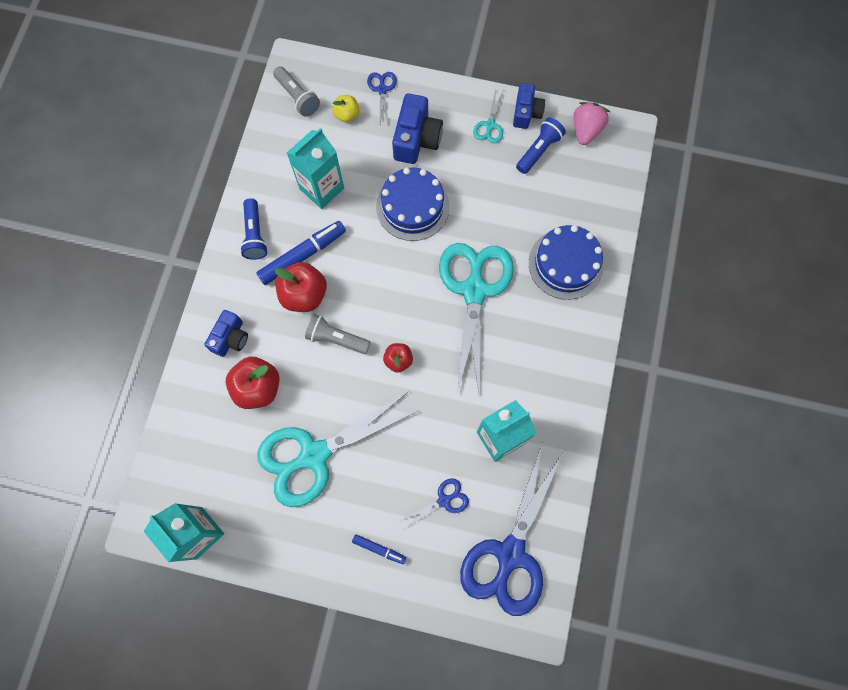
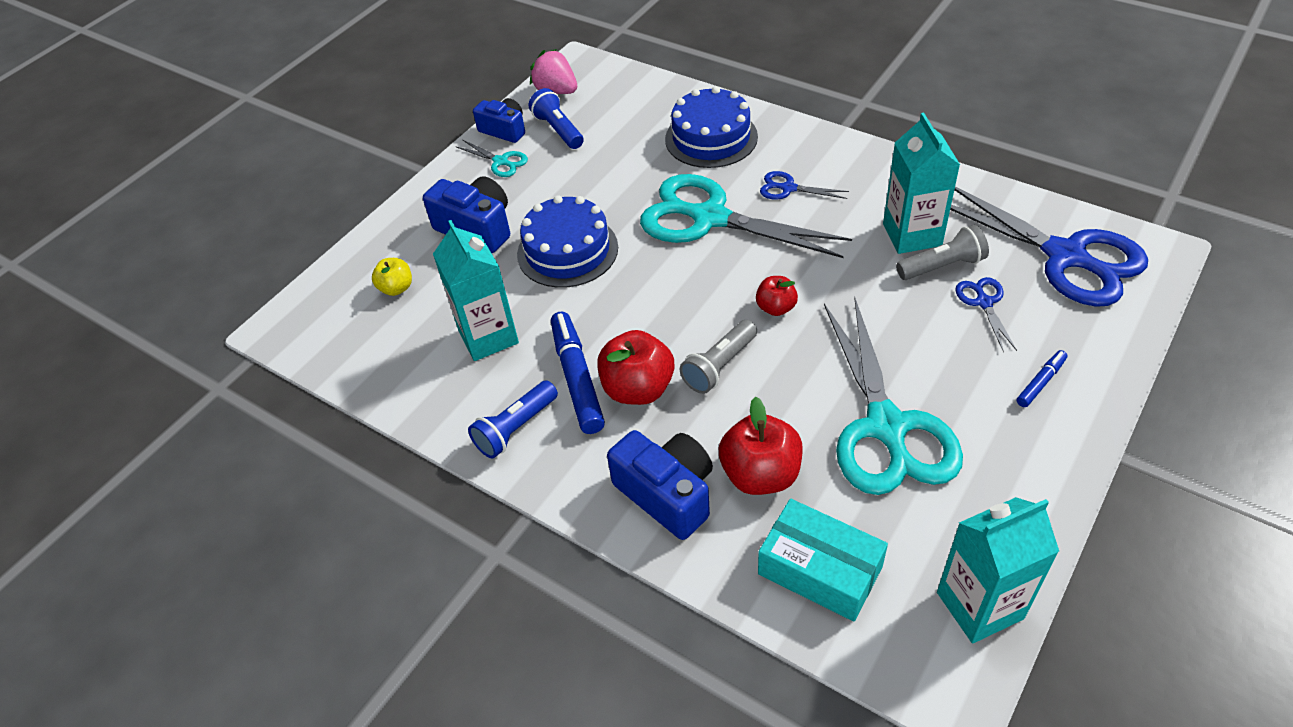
camera: 65 degrees left, 25 degrees down
(201, 438) = (820, 570): none -> turquoise box
(230, 338) = (667, 494): blue camera -> blue camera, size x1.52
(255, 235) = (515, 428): blue flashlight -> blue flashlight turned 120 degrees clockwise
(297, 97) = (333, 335): grey flashlight -> grey flashlight (942, 266)
(382, 89) = (385, 246): blue scissors -> blue scissors (788, 188)

